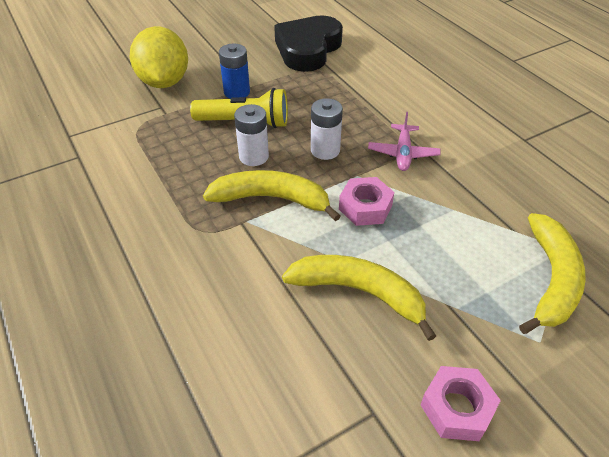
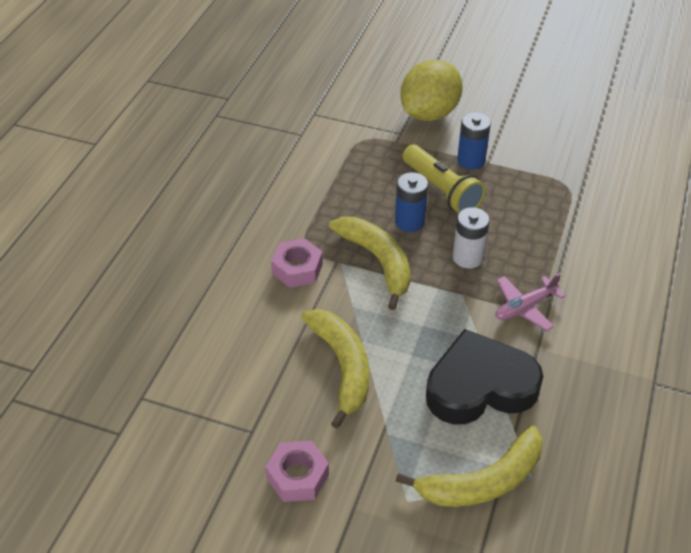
camera: 50 degrees right, 0 degrees up
(254, 156) = (409, 221): white battery -> blue battery
(308, 49) = (588, 162): black heart -> black heart (479, 386)
(365, 207) = (431, 320): pink nut -> pink nut (297, 268)

